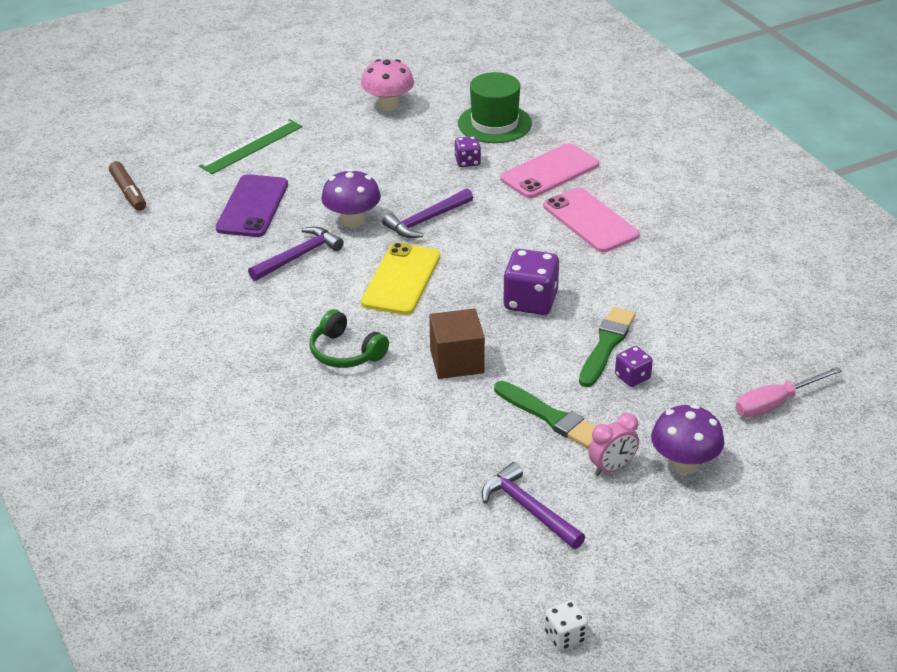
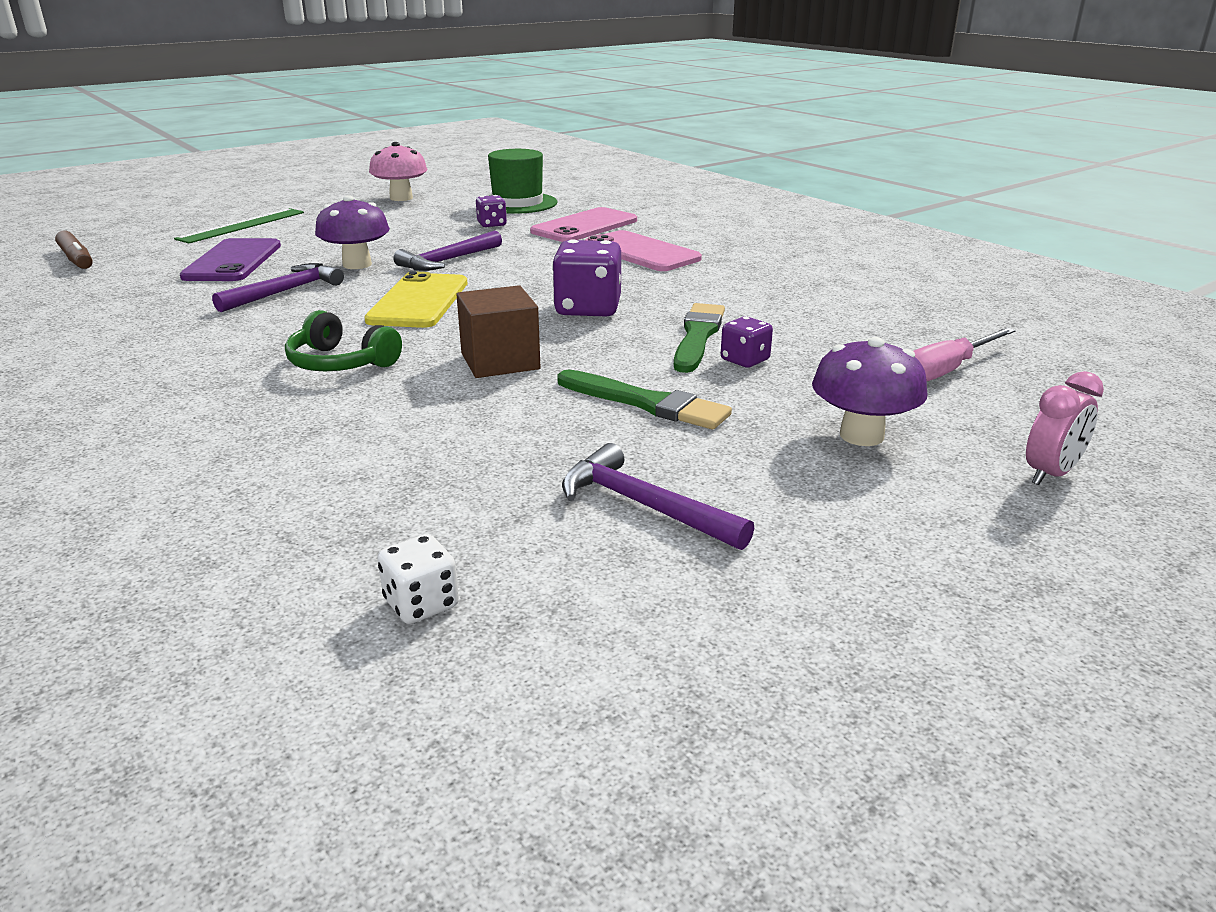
camera: 10 degrees left, 10 degrees down
(565, 636) = (775, 693): white dice -> white dice (421, 604)
(612, 468) = (757, 448): pink clock -> pink clock (1050, 474)

